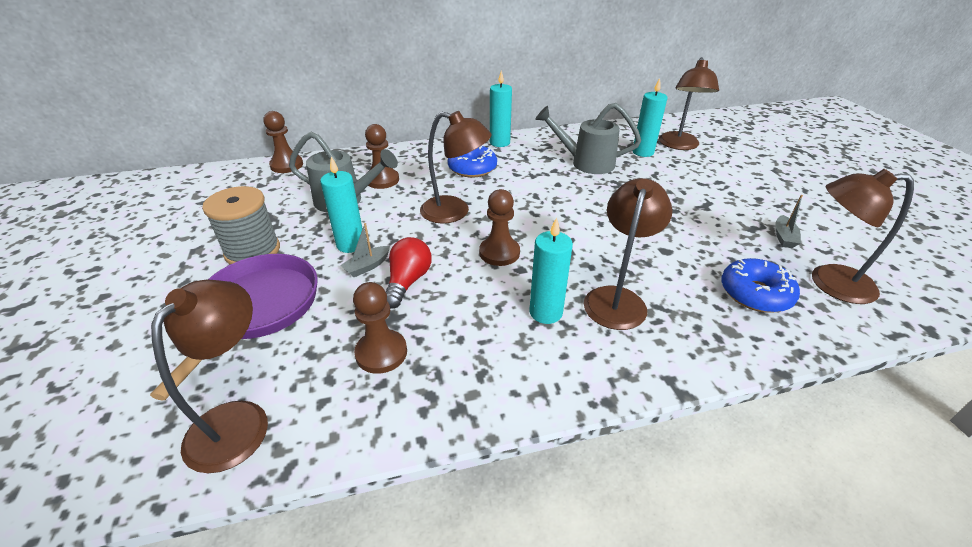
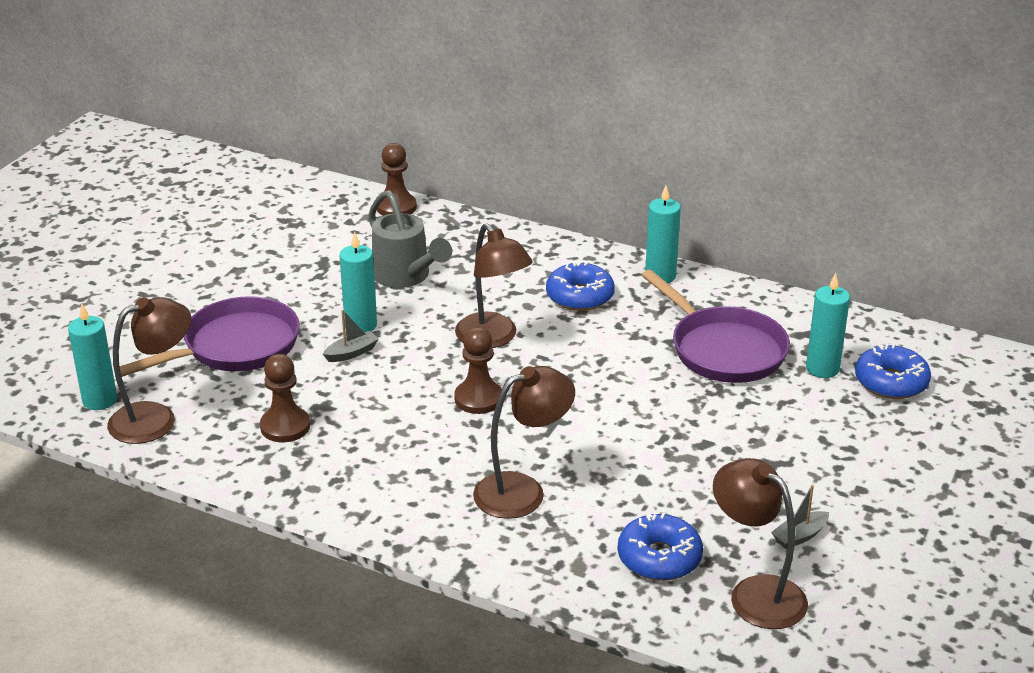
camera: 40 degrees right, 5 degrees down
(252, 251) = (277, 292): grey spool -> none
(367, 266) = (351, 353): grey boat -> grey boat turned 150 degrees clockwise
(382, 180) = (468, 268): brown pawn -> none
(408, 282) = (368, 383): red light bulb -> none
(545, 312) = (445, 467): turquoise candle -> turquoise candle (99, 400)
(586, 163) = (723, 349): grey watering can -> purple pan
(678, 145) = (891, 382): brown lamp -> blue donut

